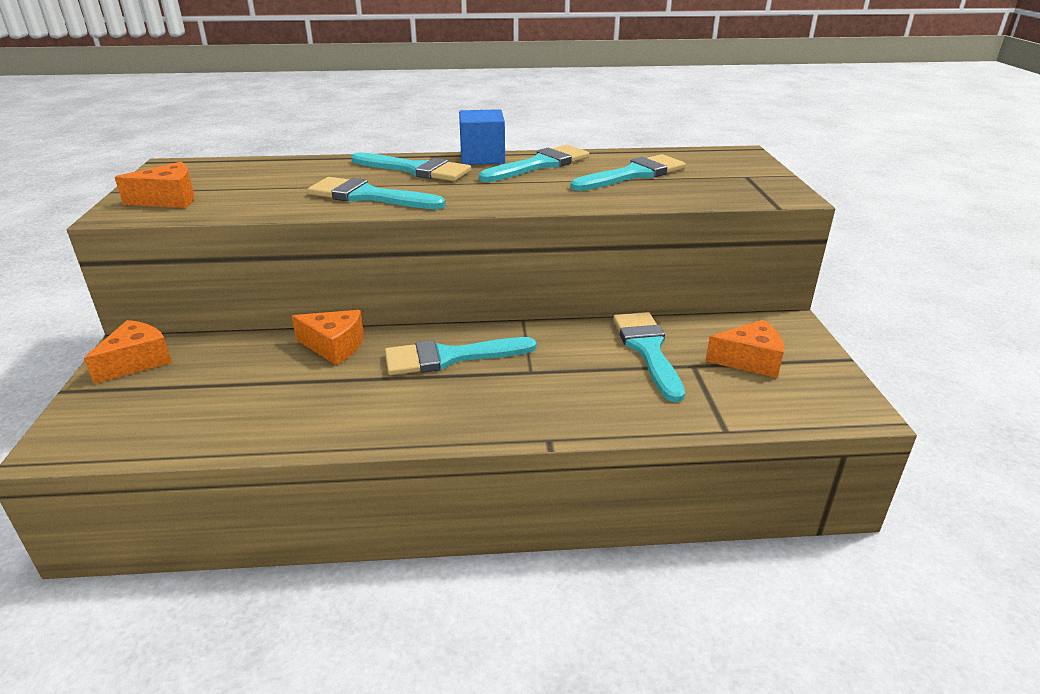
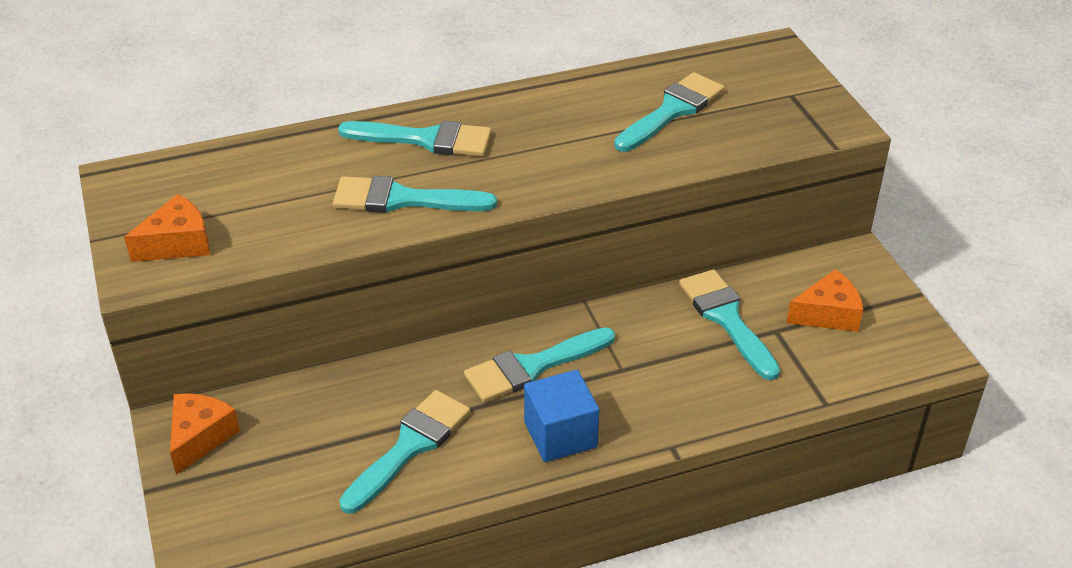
camera: 15 degrees left, 10 degrees up
(334, 346) = (403, 375): orange cheese -> none
(482, 158) = (489, 103): blue cube -> blue cube (560, 435)
(540, 165) = (562, 107): turquoise brush -> turquoise brush (410, 446)

